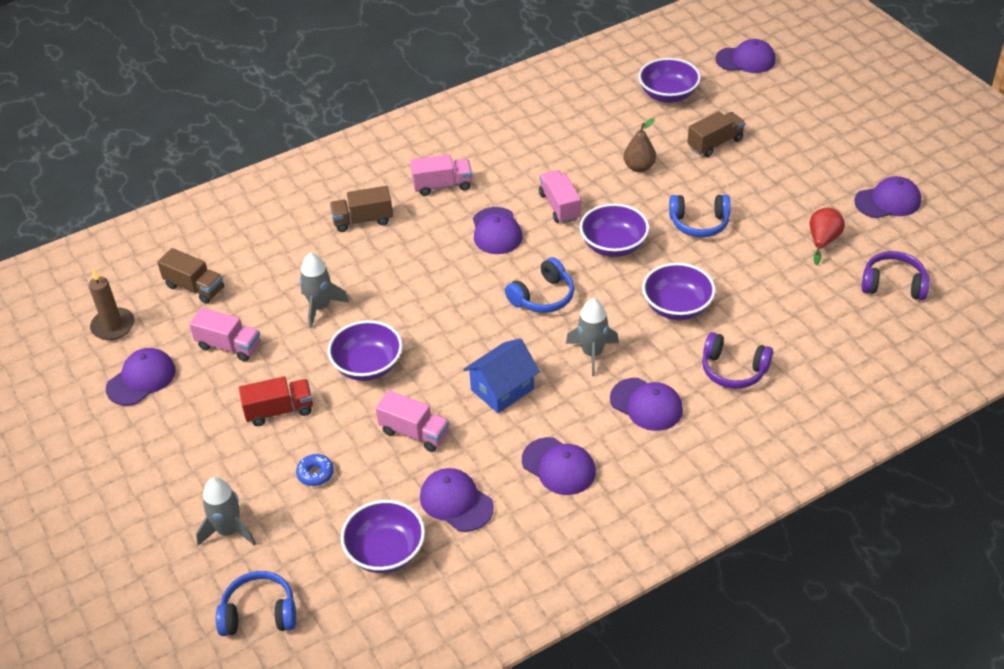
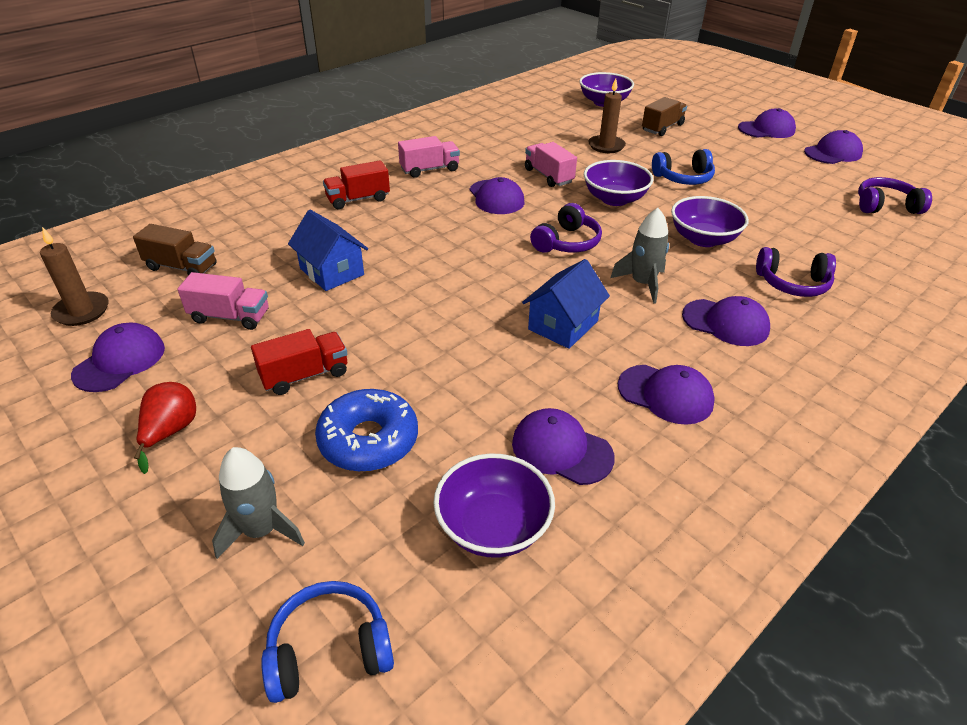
camera: 15 degrees left, 5 degrees down
(315, 473) = (368, 440): blue donut -> blue donut, size x2.04
(320, 307) = (331, 272): grey rocket -> blue house
(363, 220) = (358, 199): brown truck -> red truck
(368, 366) = (401, 319): purple bowl -> none
(414, 432) = (480, 379): pink truck -> none
(543, 297) = (567, 242): blue headphones -> purple headphones
(639, 167) = (606, 146): brown pear -> brown candle
(746, 60) = (654, 80): purple cap -> purple cap (766, 129)
(823, 241) = (800, 182): red pear -> red pear (171, 432)

